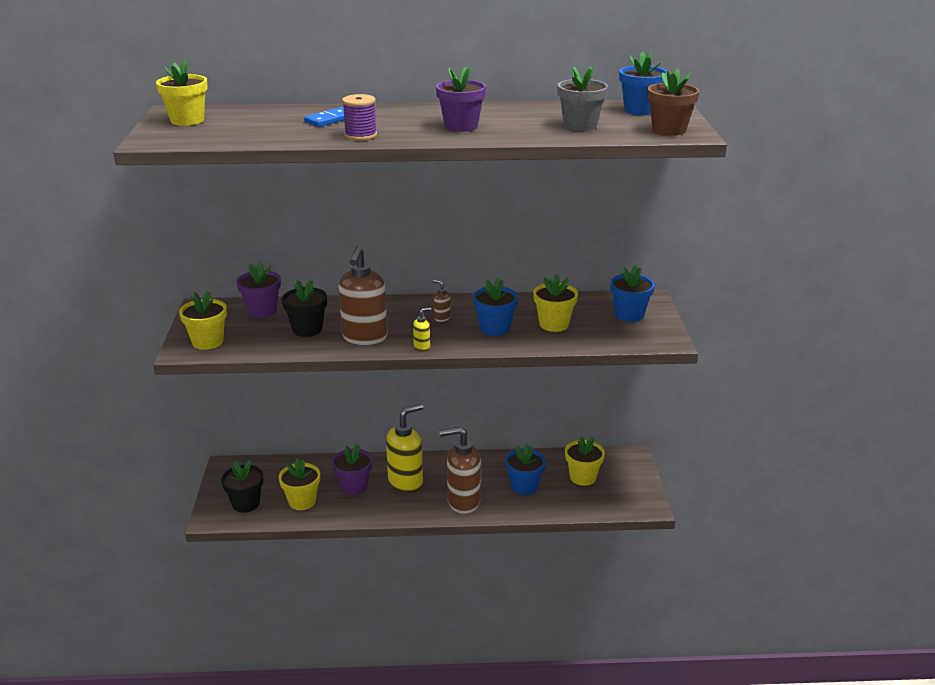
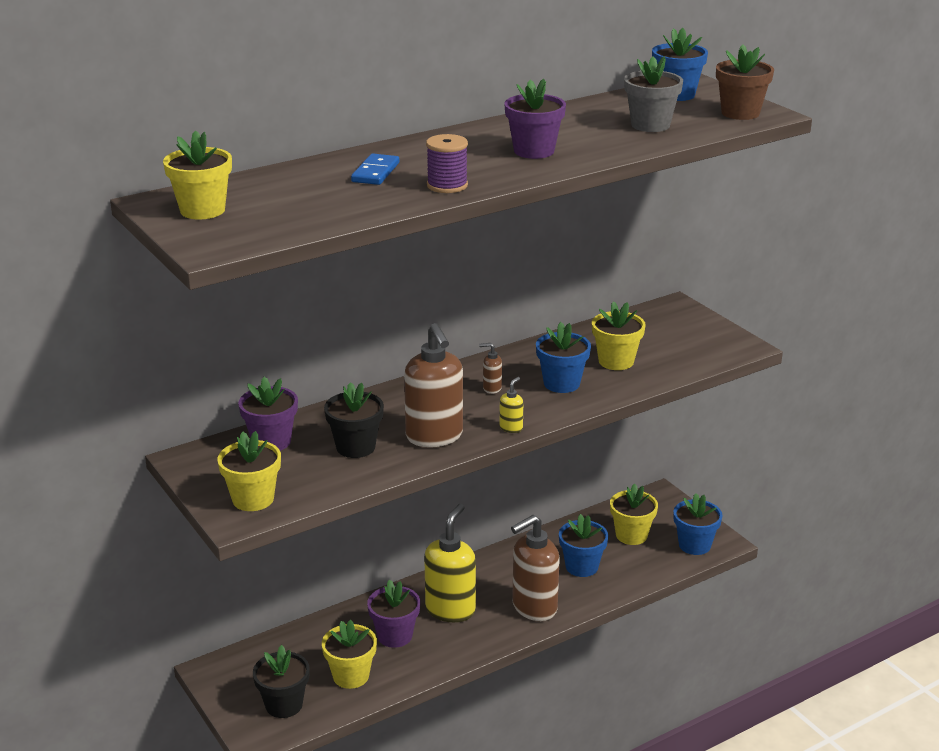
camera: 30 degrees left, 0 degrees up
(629, 315) = (676, 329): blue flower pot -> blue flower pot (694, 545)

